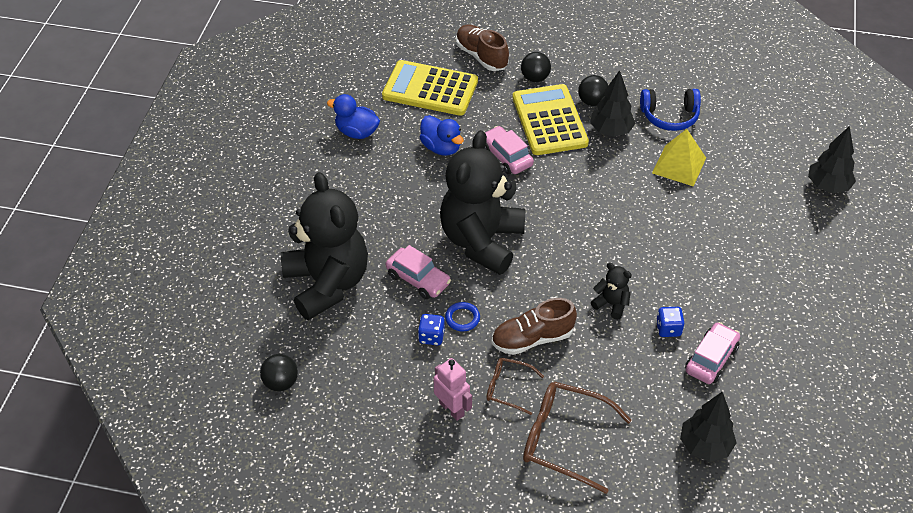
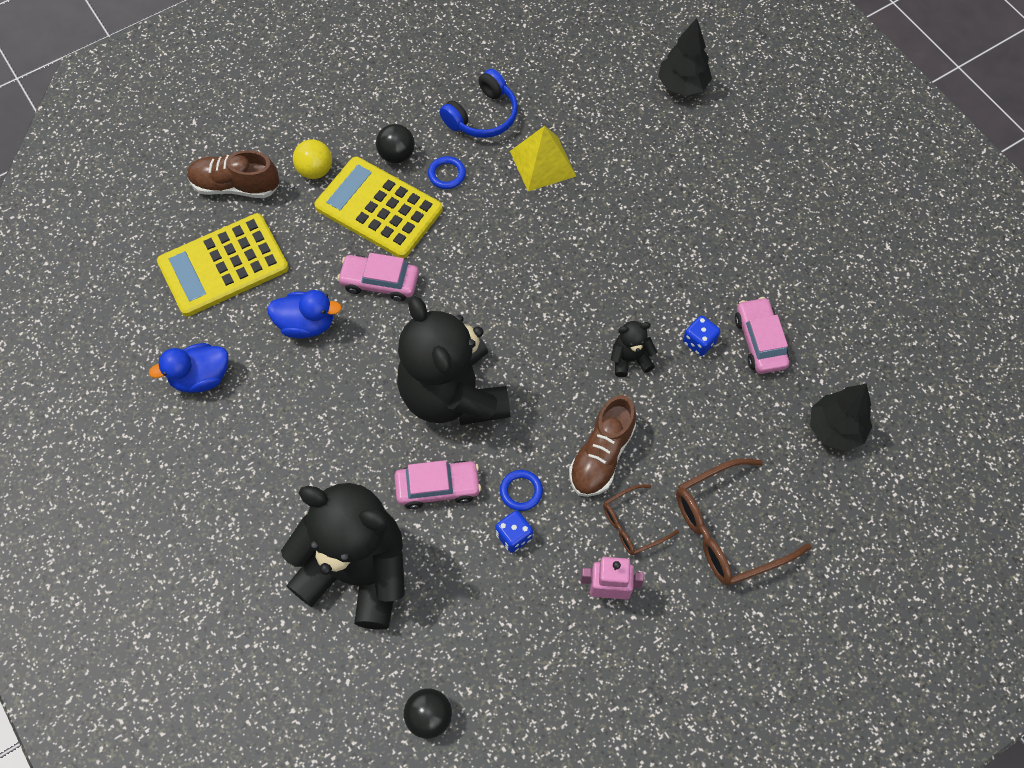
camera: 45 degrees left, 15 degrees up
(535, 78) = (315, 170): black ball -> yellow ball
(611, 131) = (447, 174): black tree -> blue ring

